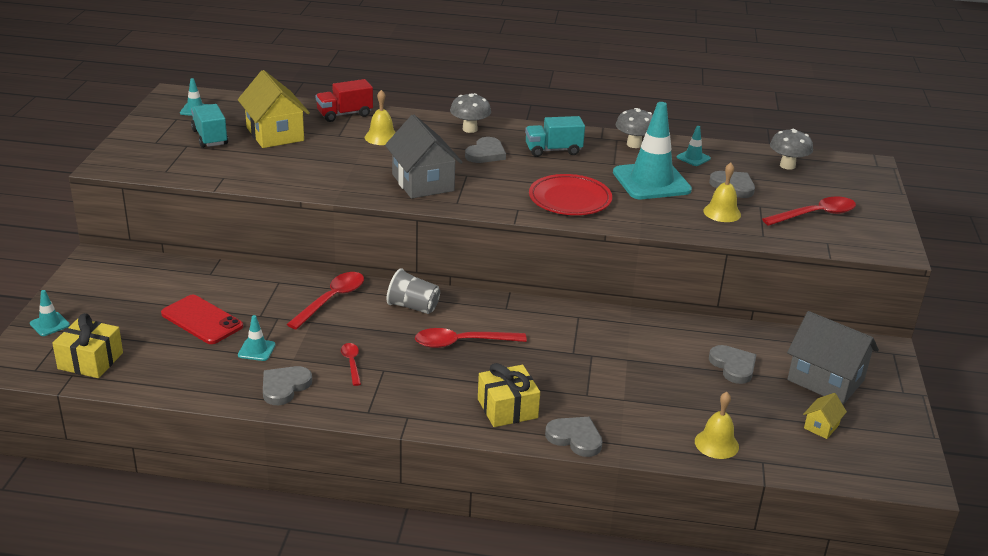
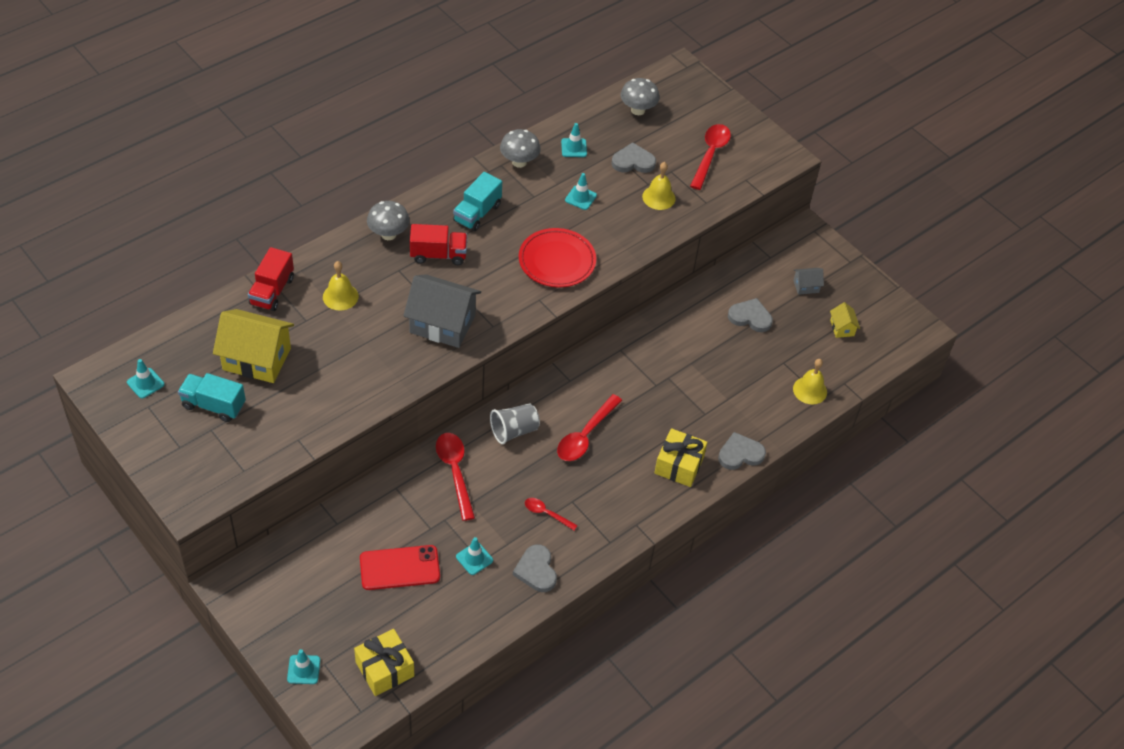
camera: 50 degrees left, 20 degrees up
(486, 153) = (438, 255): grey heart -> red truck
(651, 181) = (580, 198): turquoise traffic cone -> turquoise traffic cone, size x0.43
(825, 380) = (806, 286): grey house -> grey house, size x0.46

